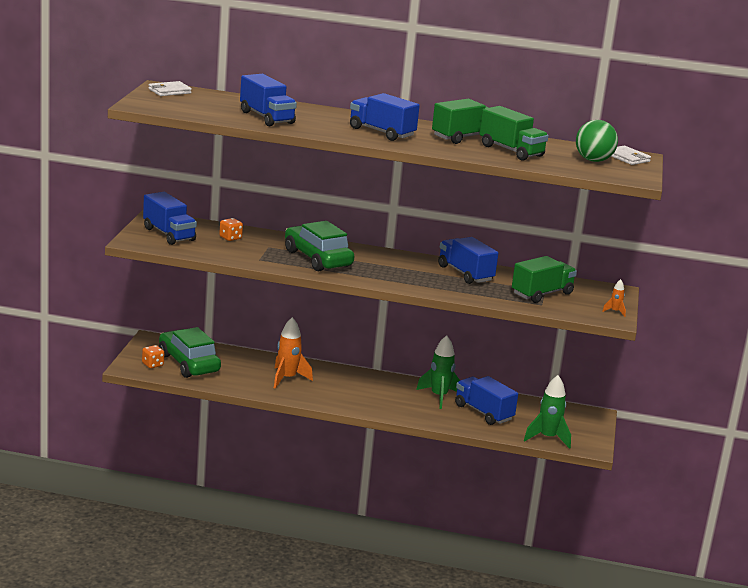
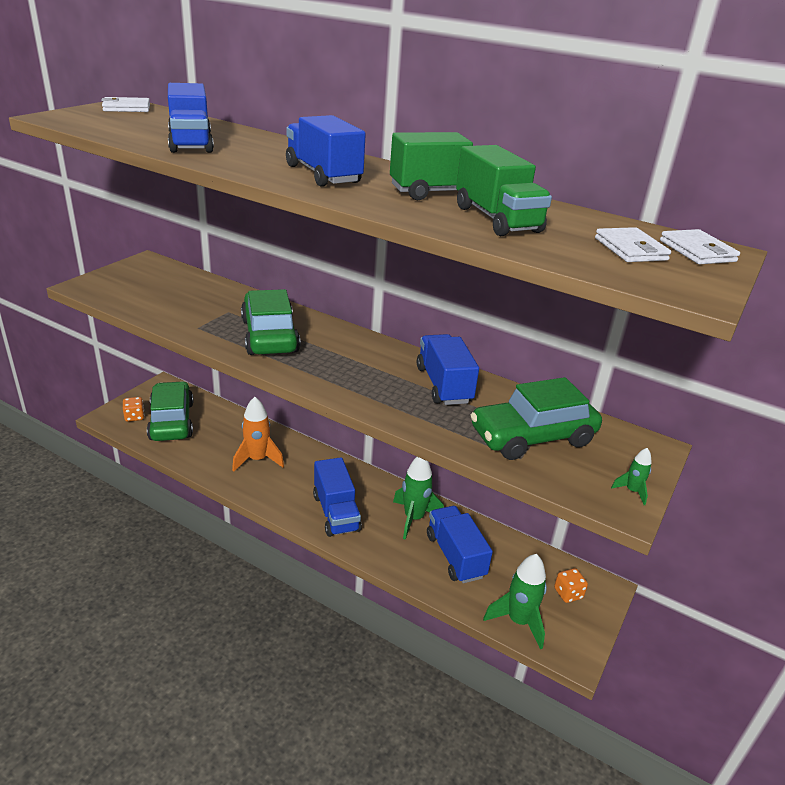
camera: 20 degrees right, 10 degrees up
(169, 234) = (134, 282): blue truck -> blue truck (336, 512)
(230, 238) = (197, 294): orange dice -> orange dice (568, 593)
(542, 294) = (532, 437): green truck -> green car
(593, 160) = (630, 249): green ball -> white wallet
(615, 311) = (632, 491): orange rocket -> green rocket

